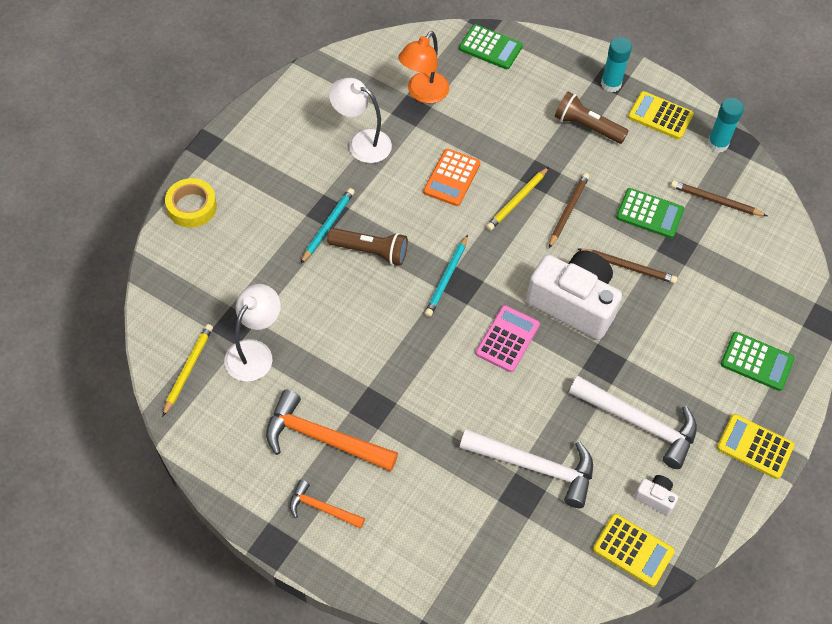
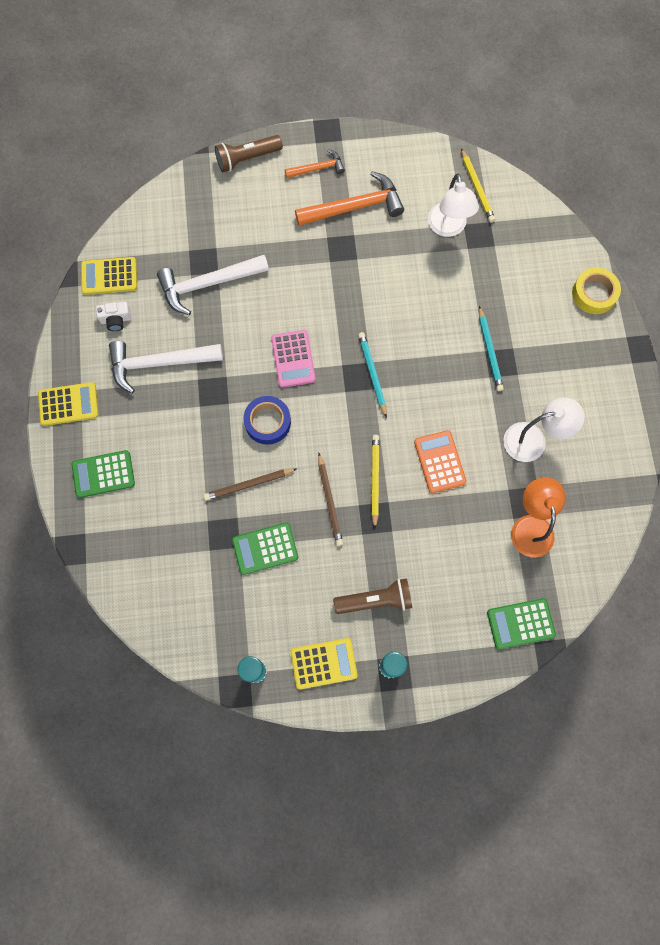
camera: 145 degrees right, 15 degrees up
(370, 251) = (442, 354): brown flashlight -> brown flashlight (247, 158)
(573, 303) = (267, 422): white camera -> blue tape
(715, 201) = (220, 604): brown pencil -> none

